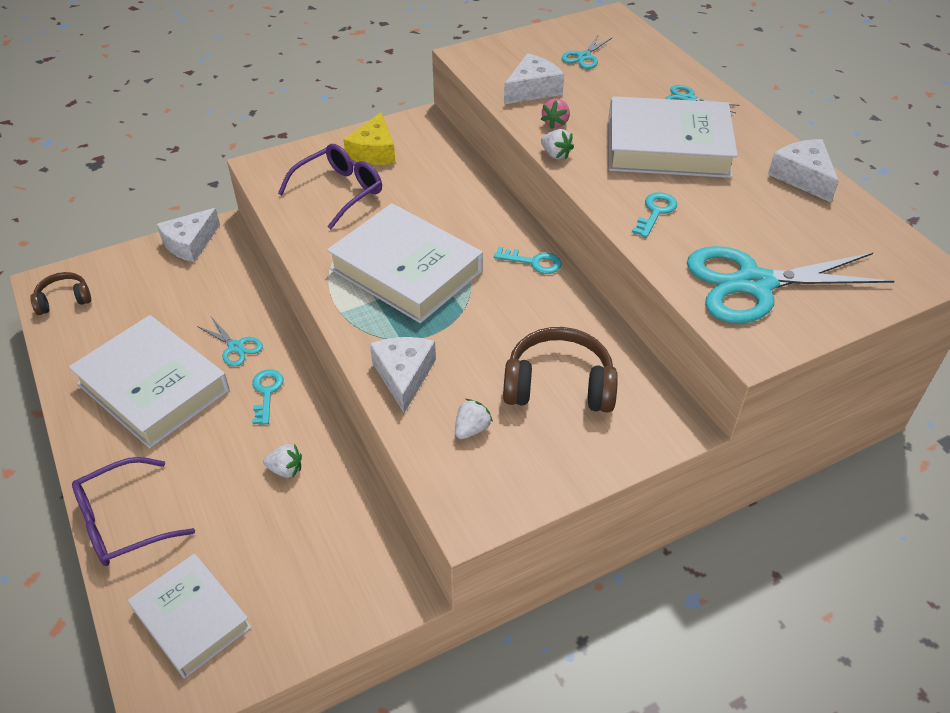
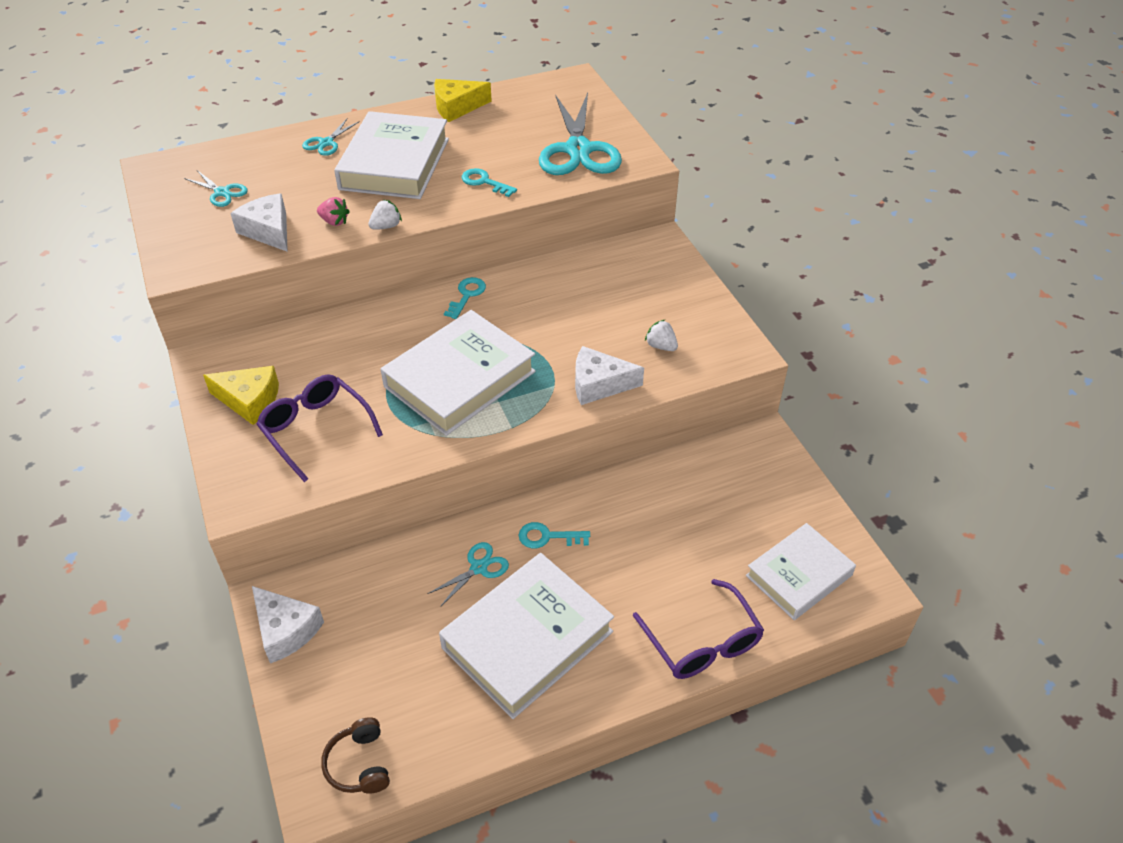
camera: 85 degrees left, 0 degrees up
(285, 469) = (644, 517): white strawberry -> none
(559, 385) = (617, 295): brown headphones -> none
(802, 177) = (457, 107): white cheese -> yellow cheese

